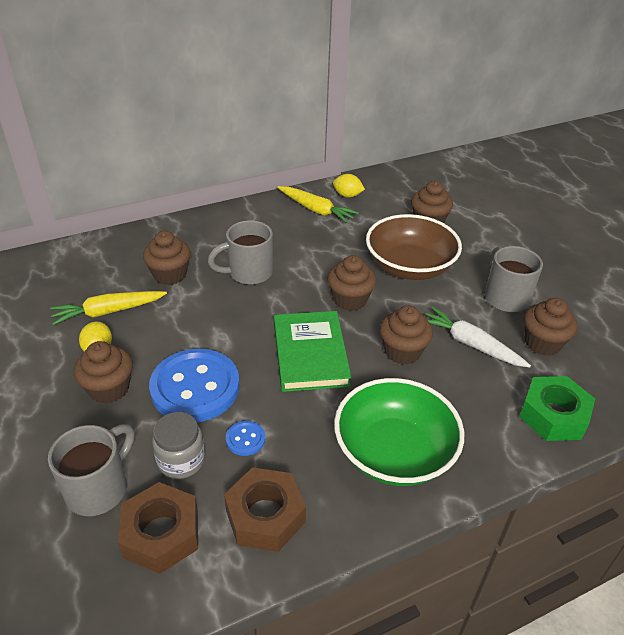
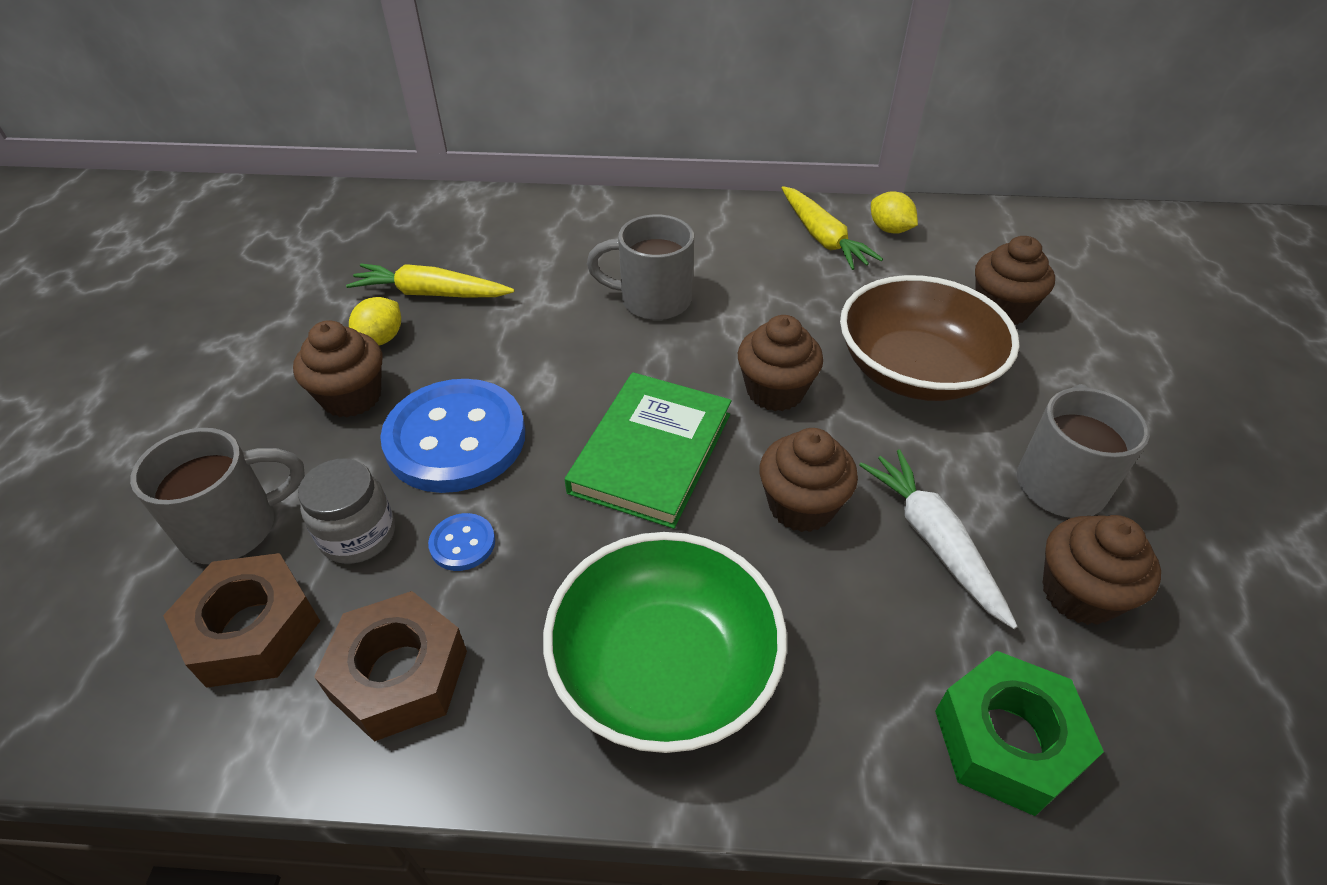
camera: 30 degrees right, 5 degrees up
(170, 275) = (545, 269): brown cupcake -> none

